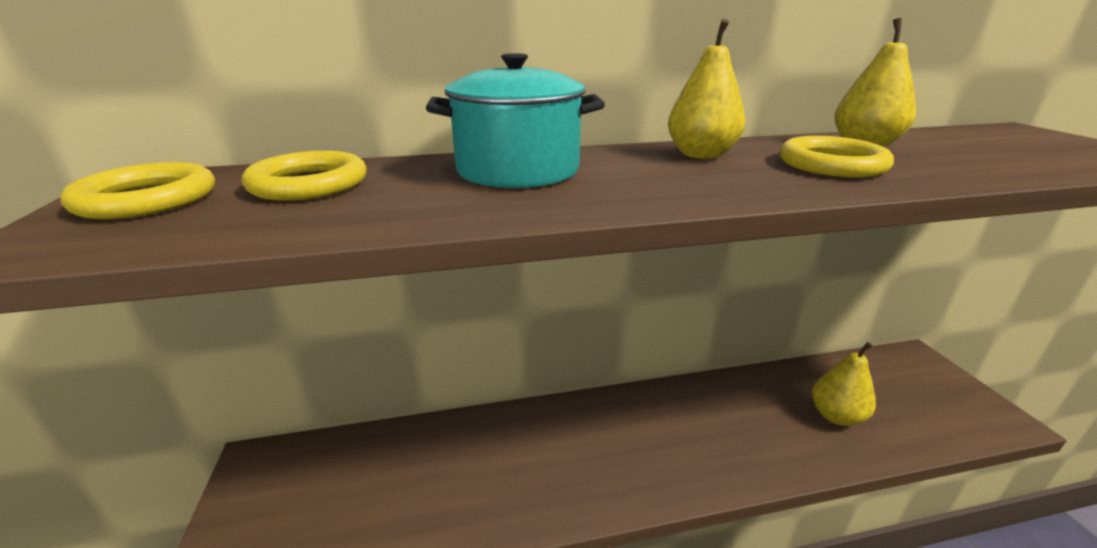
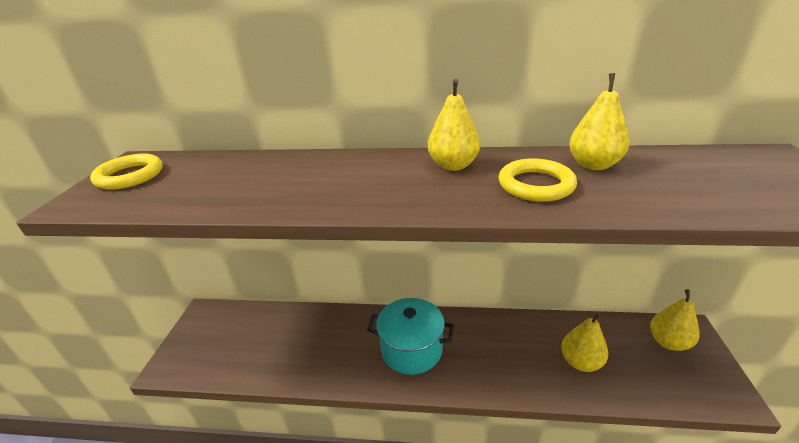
camera: 20 degrees right, 5 degrees up
(309, 184) = (206, 171): yellow ring -> none
(517, 170) = (322, 170): turquoise pot -> turquoise pot (411, 349)
(907, 374) = (668, 342): none -> yellow pear

